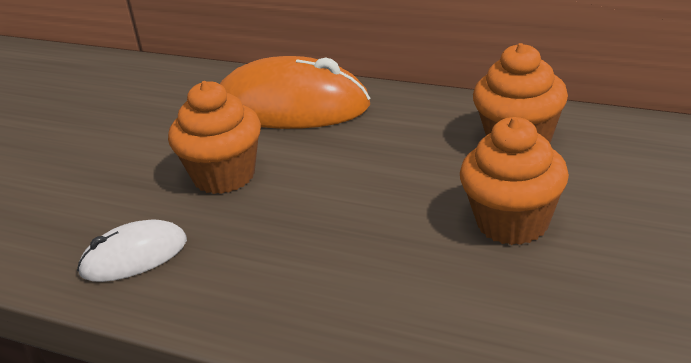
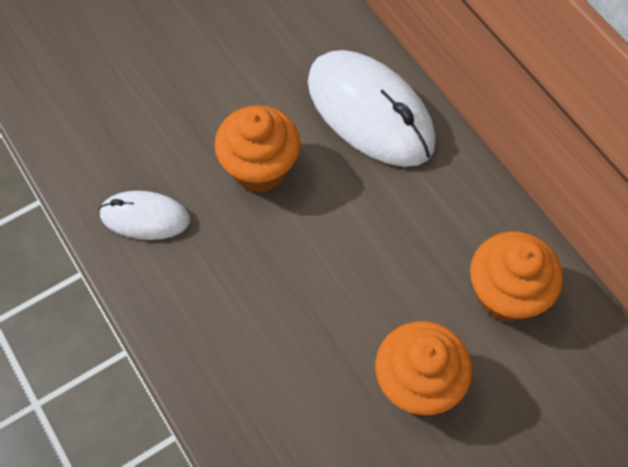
camera: 30 degrees right, 30 degrees up
(292, 106) = (370, 112): orange mouse -> white mouse

